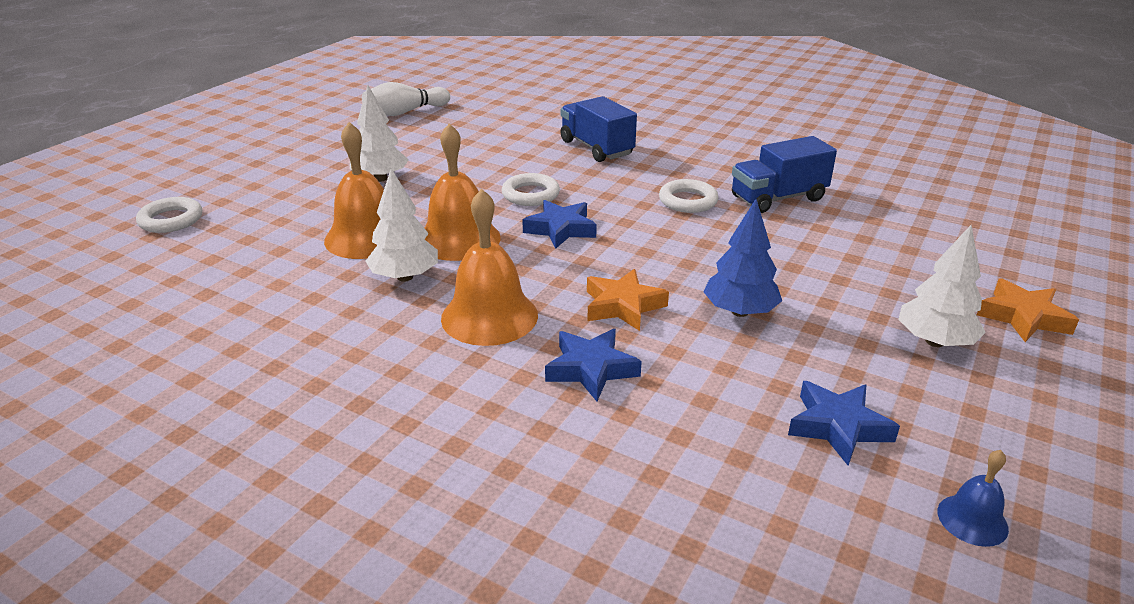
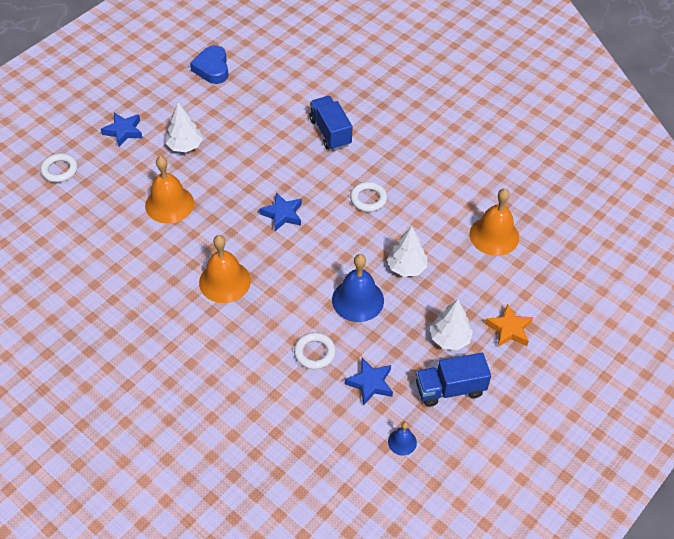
camera: 10 degrees right, 20 degrees up
(405, 112) = (212, 68): white bowling pin -> blue heart
(405, 277) = (186, 242): white tree -> white tree (406, 267)
(458, 239) = (221, 214): orange bell -> orange bell (494, 235)
(530, 194) = (273, 177): white ring -> white ring (314, 352)
(591, 369) = (266, 327): blue star -> blue star (123, 131)
(623, 306) = (297, 285): orange star -> none
(740, 312) = (358, 300): blue tree -> blue bell
(778, 198) = (425, 205): blue truck -> blue truck (450, 389)

